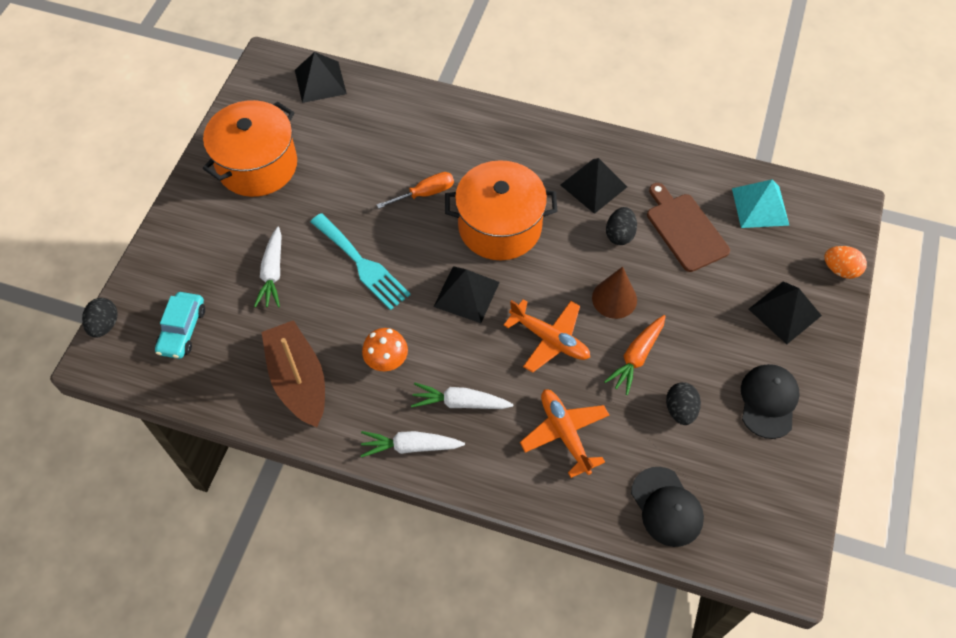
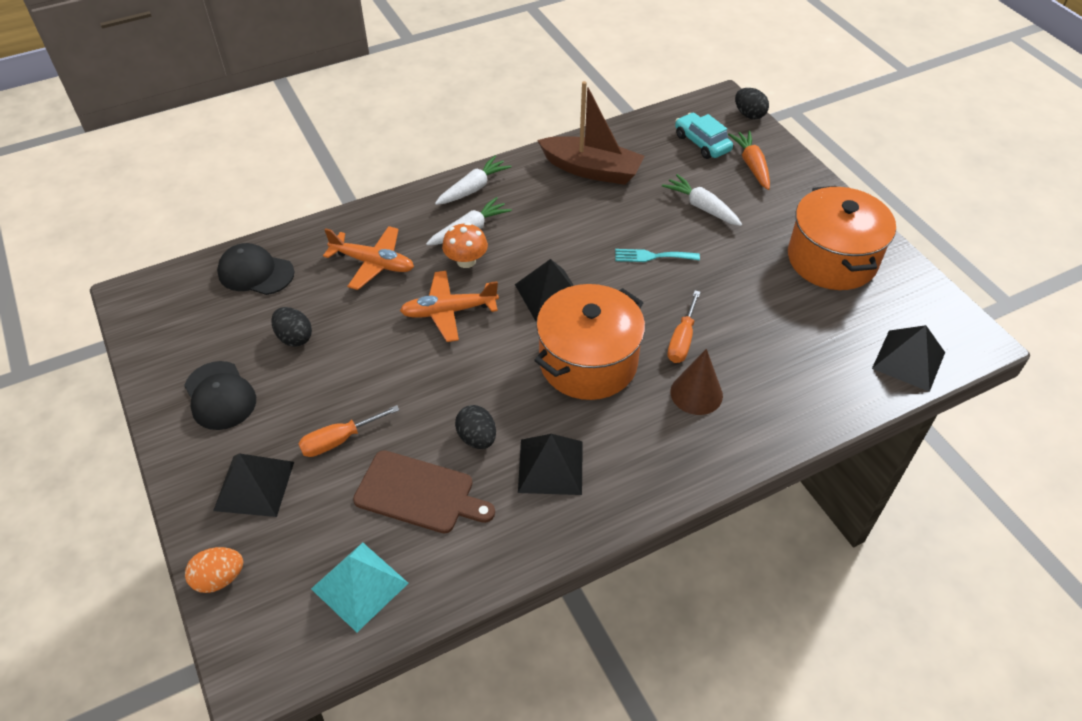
camera: 135 degrees right, 10 degrees down
(362, 264) = (652, 256): turquoise fork -> turquoise fork, size x0.60
(386, 360) = (551, 217): orange mushroom -> orange mushroom (466, 261)
(614, 298) = (426, 379): brown cone -> brown cone (696, 393)
(636, 357) = (365, 349): orange carrot -> orange carrot (752, 165)
(707, 301) = (339, 440): none -> orange screwdriver

